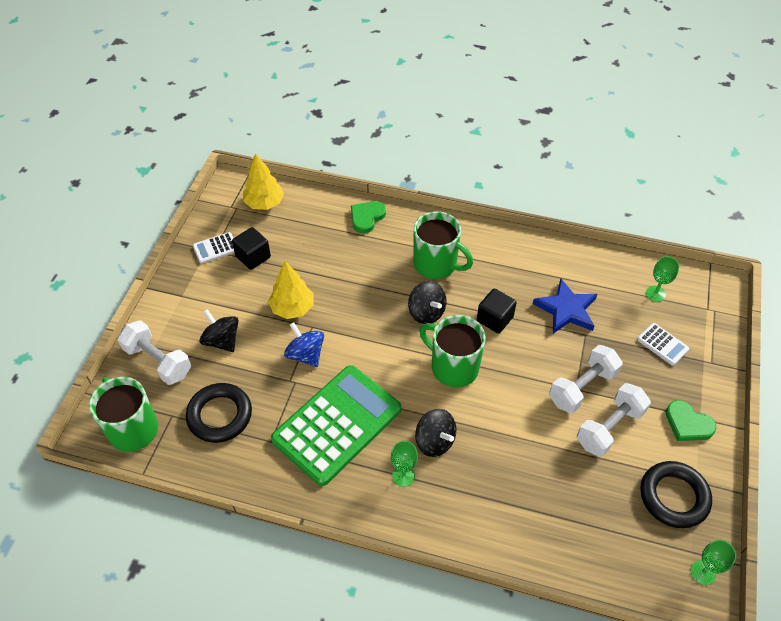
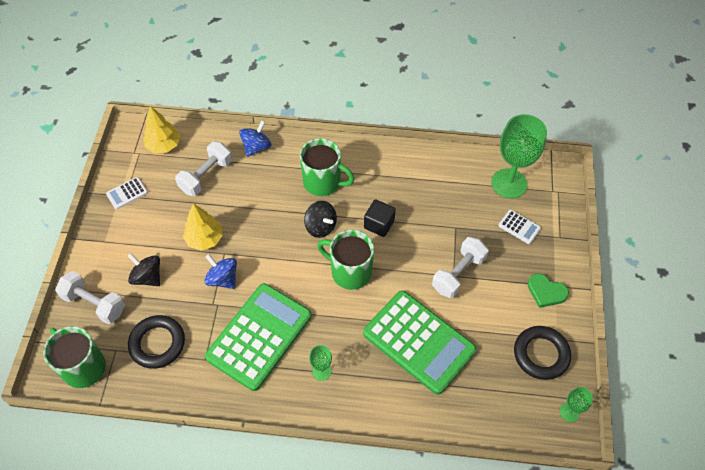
camera: 10 degrees left, 5 degrees up
(253, 257) = (162, 197): black cube -> none
(366, 217) = (256, 147): green heart -> blue spinning top
(434, 441) = (343, 338): black spinning top -> none
(524, 459) = (419, 342): none -> green calculator
(566, 310) = (437, 208): blue star -> none
(609, 428) = (484, 305): white dumbbell -> white dumbbell (206, 176)
(655, 293) = (509, 183): green goblet -> green goblet, size x2.17

